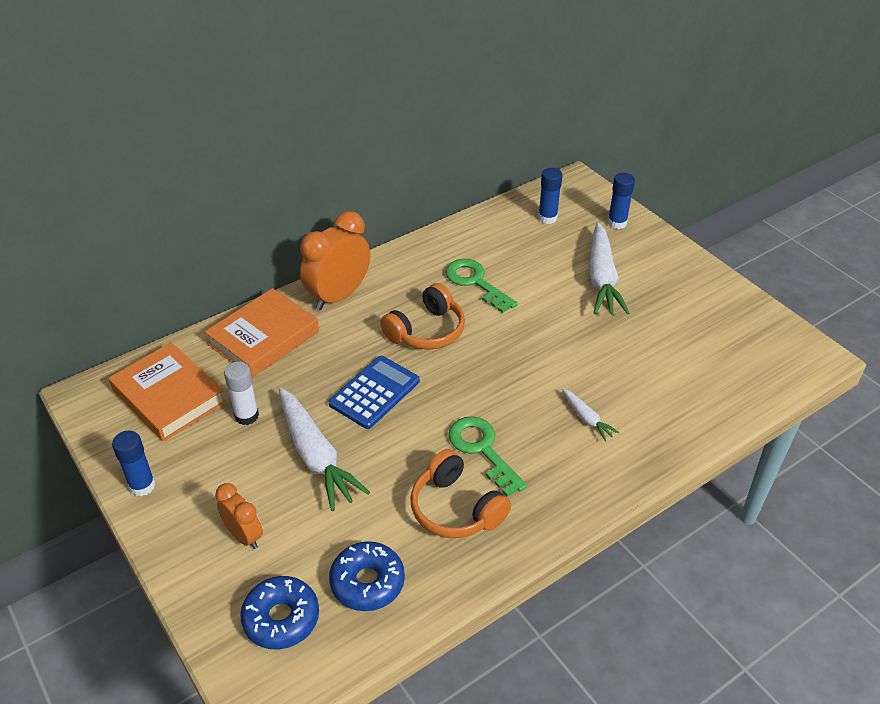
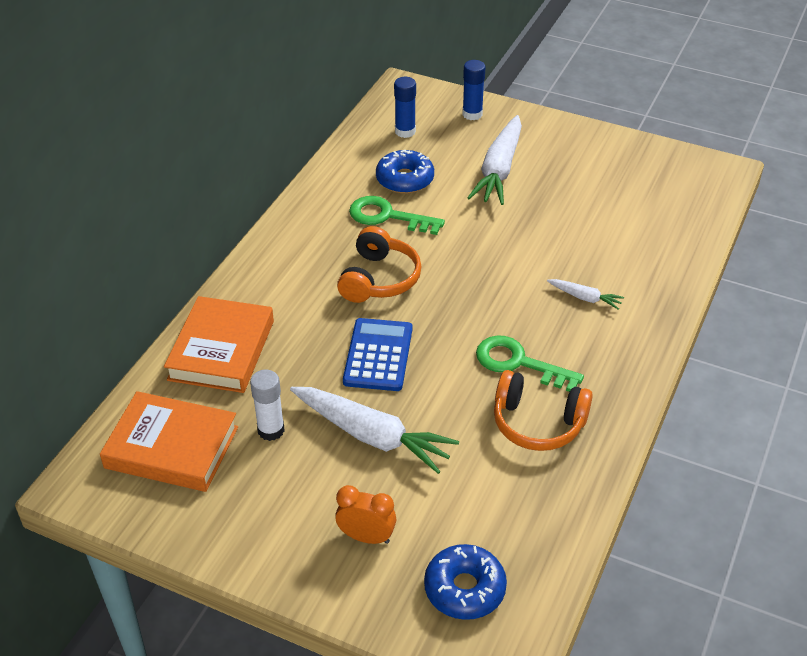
camera: 30 degrees left, 0 degrees up
(142, 486) = (222, 542): blue glue stick -> none
(338, 296) = (263, 280): orange clock -> none
(367, 582) = (514, 520): blue donut -> blue donut (405, 179)
(602, 278) = (499, 170): white carrot -> white carrot turned 45 degrees clockwise

